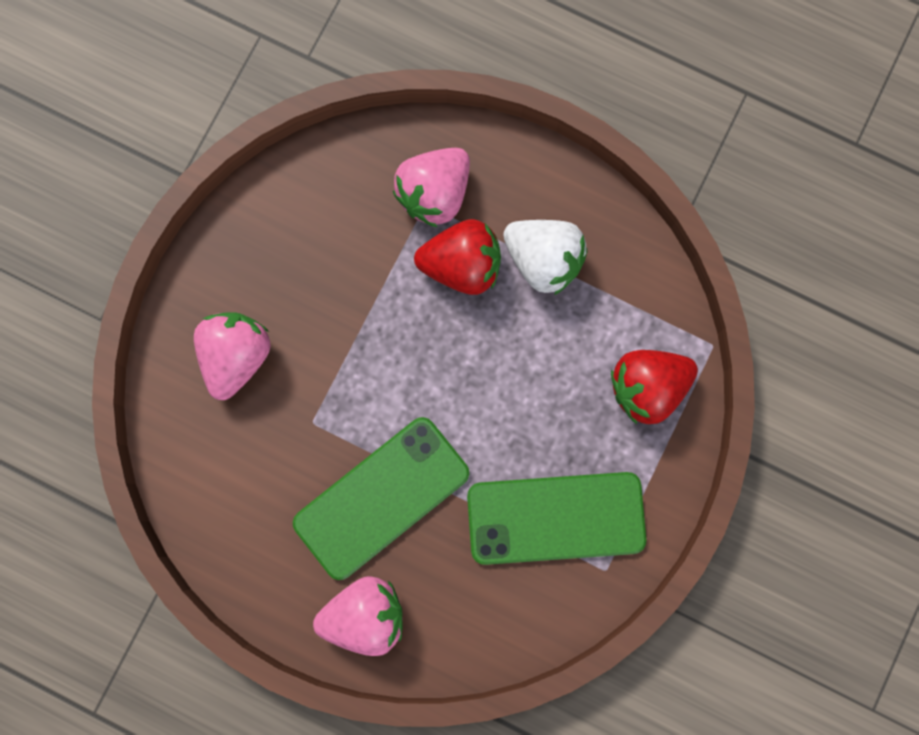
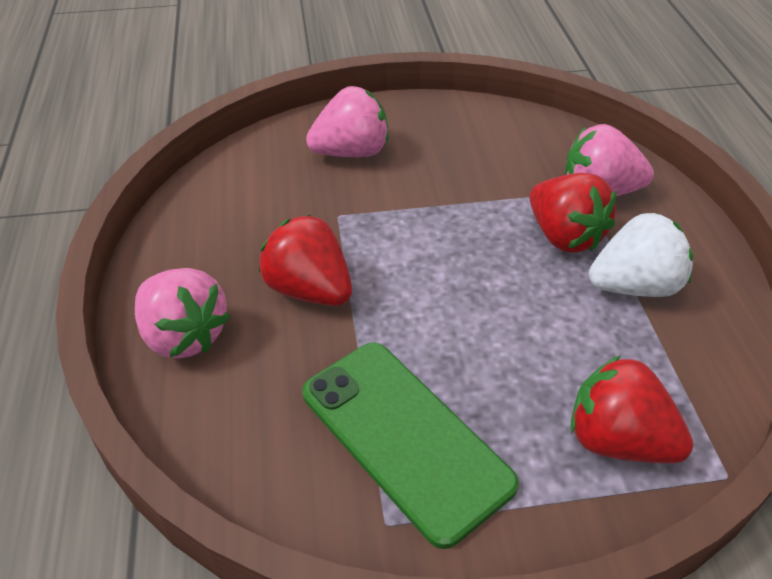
camera: 55 degrees right, 35 degrees down
(381, 497) = (309, 289): green phone -> red strawberry
(543, 260) = (634, 286): white strawberry -> white strawberry turned 105 degrees counterclockwise

